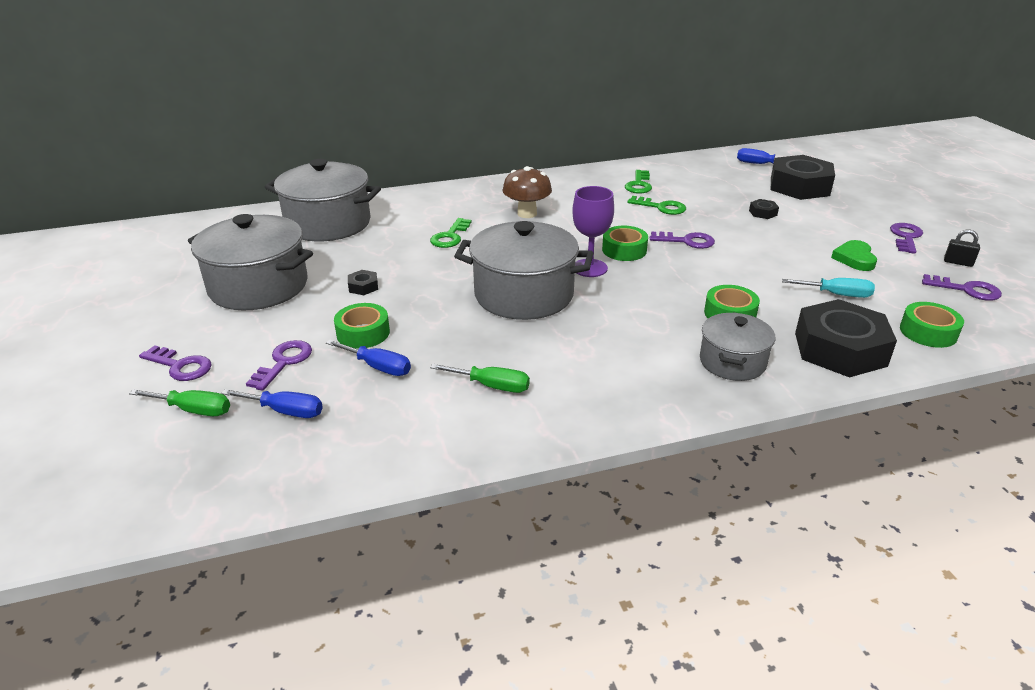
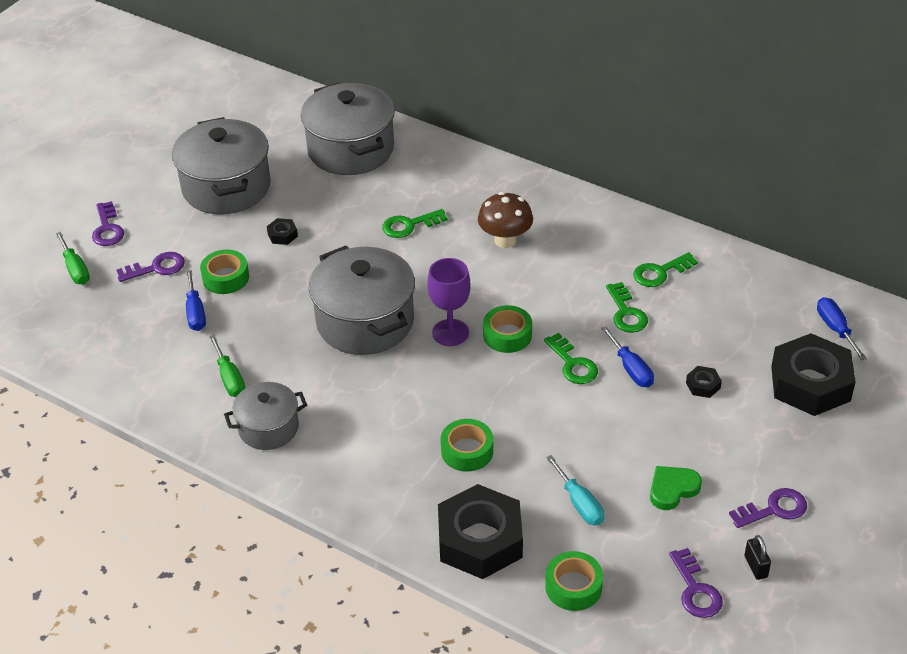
camera: 50 degrees right, 10 degrees up
(285, 411) = (111, 307): blue screwdriver -> blue screwdriver (631, 369)
(687, 241) = (573, 364): purple key -> green key
(732, 362) = (391, 485): grey pot -> grey pot (268, 428)

